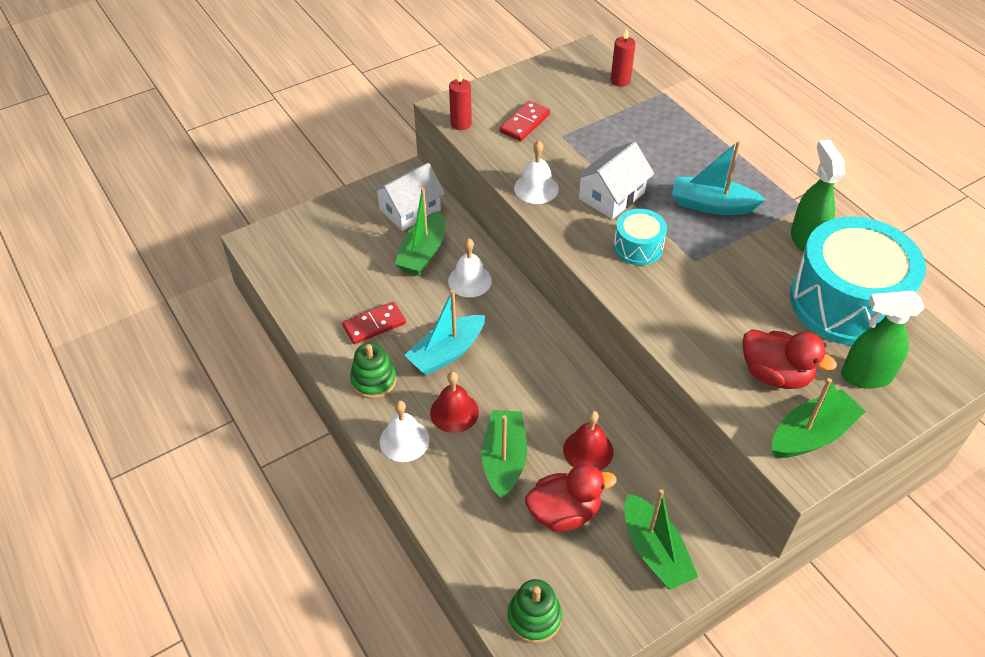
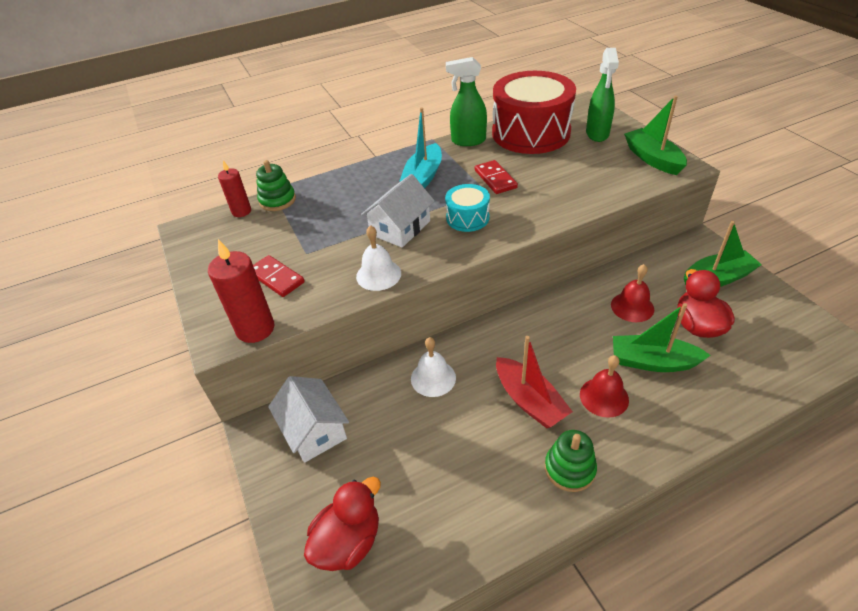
camera: 80 degrees left, 5 degrees down
(374, 325) = (489, 468): red domino -> red domino (495, 179)
(404, 440) = (645, 440): white bell -> none
(423, 253) = (385, 418): green boat -> none
(447, 352) = (529, 401): turquoise boat -> red boat
(461, 124) = (255, 329): red candle -> red candle, size x1.57
(534, 617) = (803, 350): green stacking toy -> green stacking toy (277, 200)
(611, 196) = (400, 228): white house -> white house turned 75 degrees clockwise
(775, 374) = (601, 167): red duck -> red duck (348, 541)
(845, 302) = (531, 133): turquoise drum -> red drum

